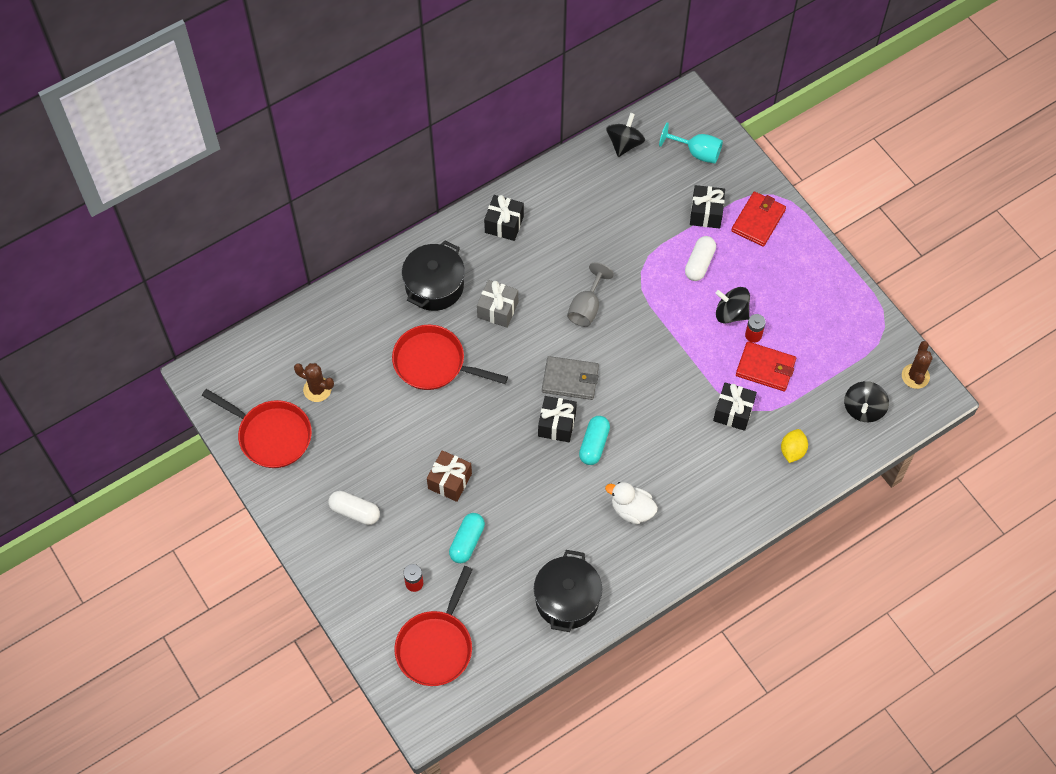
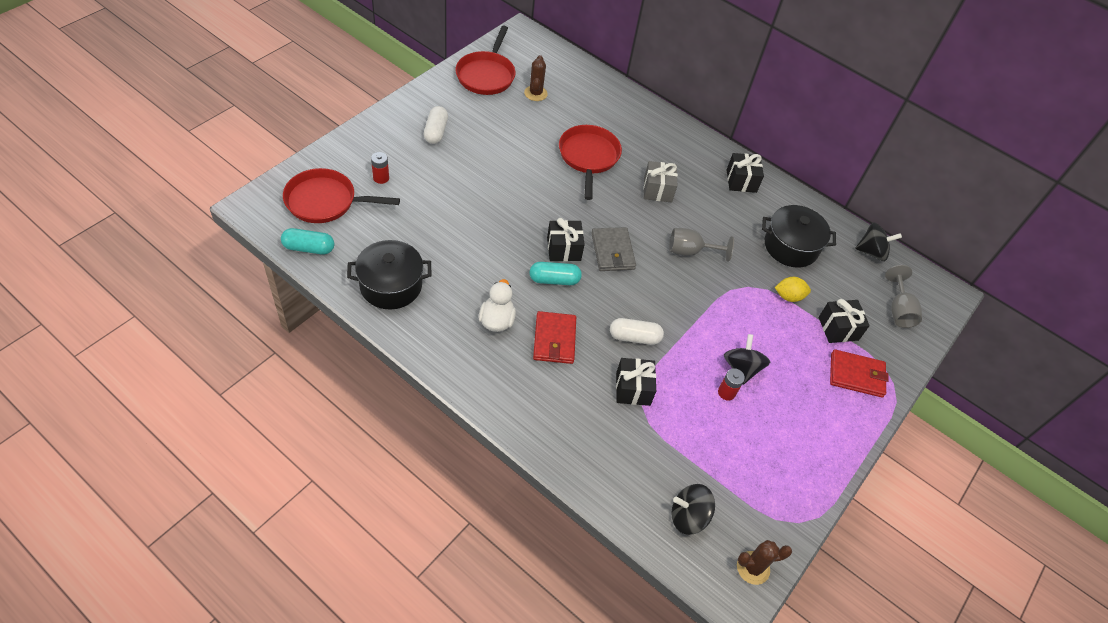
camera: 65 degrees right, 10 degrees down
(434, 286) = (659, 146): black pot -> black pot (790, 246)
(450, 481) = (482, 185): brown gift -> none
(467, 542) = (429, 206): turquoise capsule -> turquoise capsule (309, 248)
(697, 152) = (898, 310): turquoise goblet -> grey goblet
(699, 263) = (781, 332): white capsule -> white capsule (634, 337)
(765, 368) = (694, 410): red wallet -> red wallet (554, 339)
(792, 451) = (610, 452): yellow lemon -> yellow lemon (788, 296)

